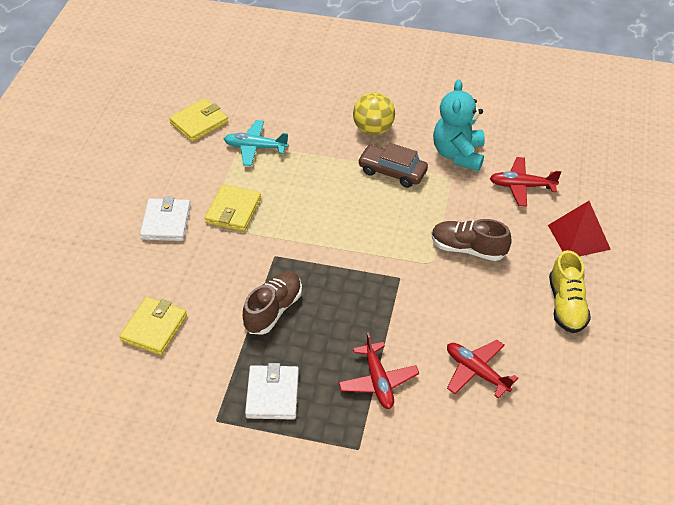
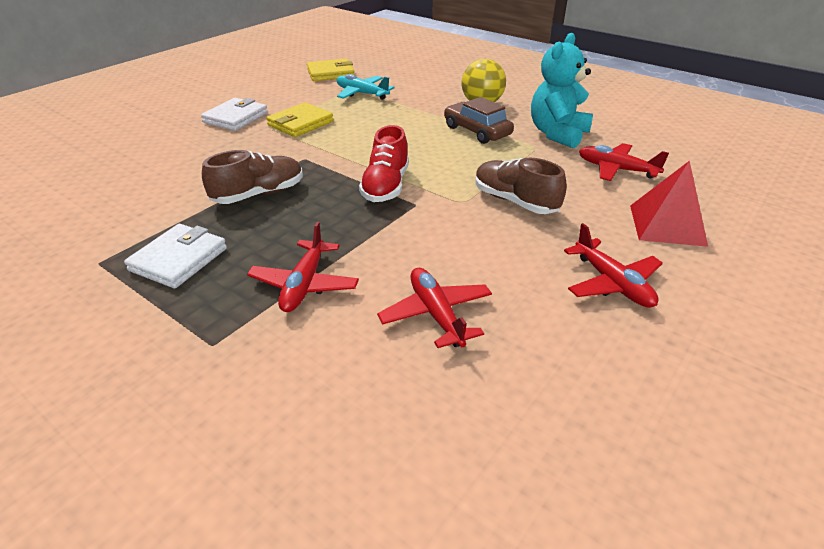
camera: 25 degrees right, 10 degrees down
(154, 328) = (137, 177): yellow wallet -> none
(364, 266) = (386, 186): none -> red shoe
(566, 305) = (612, 283): yellow shoe -> red plane

